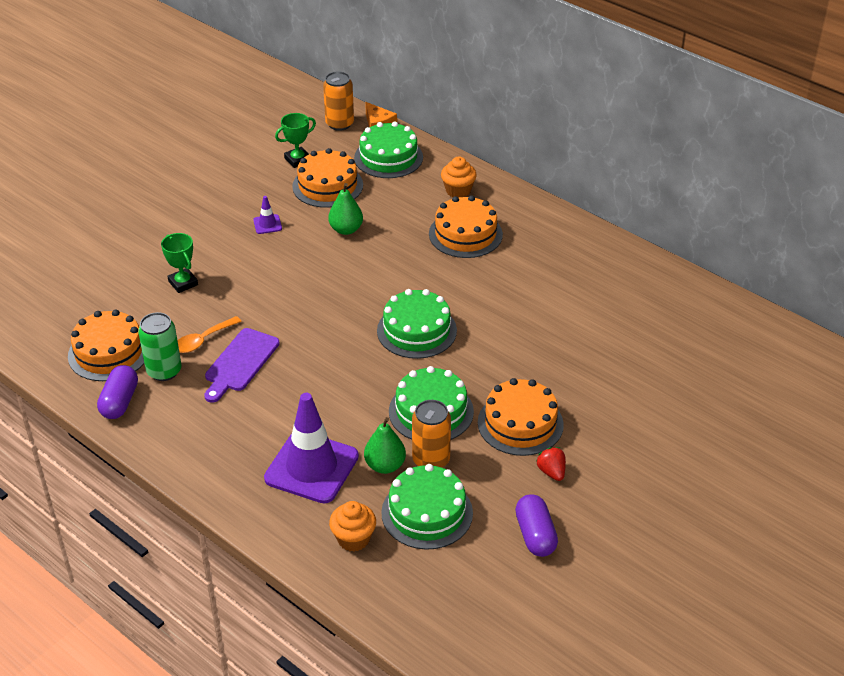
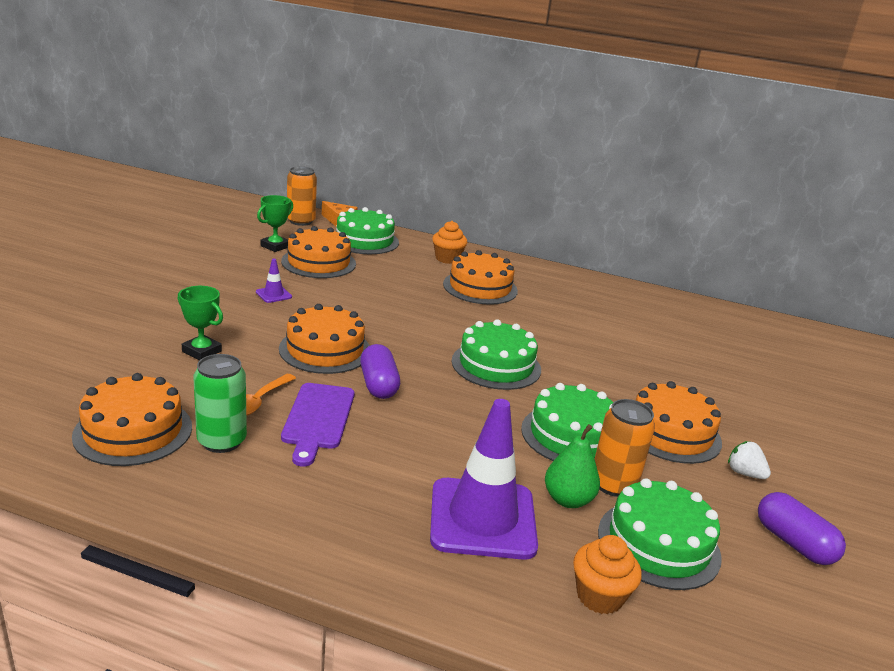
camera: 25 degrees left, 15 degrees down
(119, 402) = (174, 485): purple capsule -> purple capsule (378, 385)
(280, 294) = (325, 349): none -> orange cake
(346, 229) = (361, 292): green pear -> none
(551, 472) = (744, 473): red strawberry -> white strawberry

